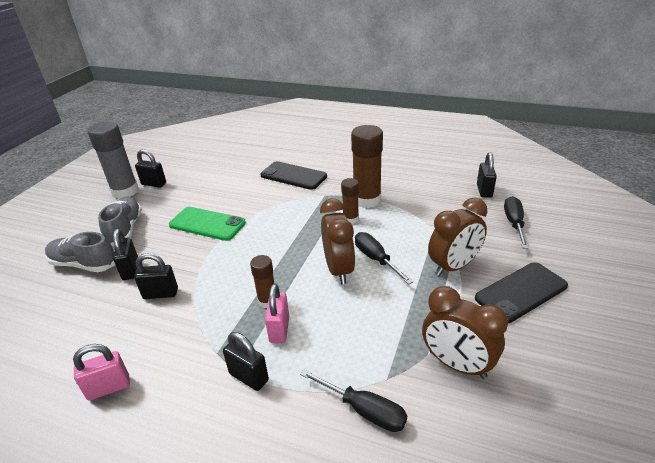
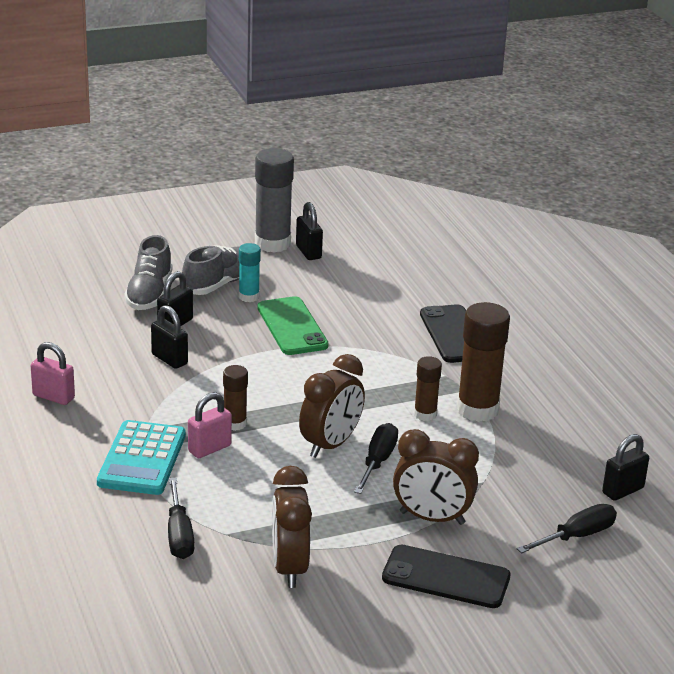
camera: 45 degrees right, 5 degrees down
(84, 264) = (149, 294): grey shoe -> grey shoe turned 150 degrees counterclockwise
(155, 225) = (249, 297): none -> turquoise glue stick
(249, 377) = (142, 459): black padlock -> turquoise calculator

